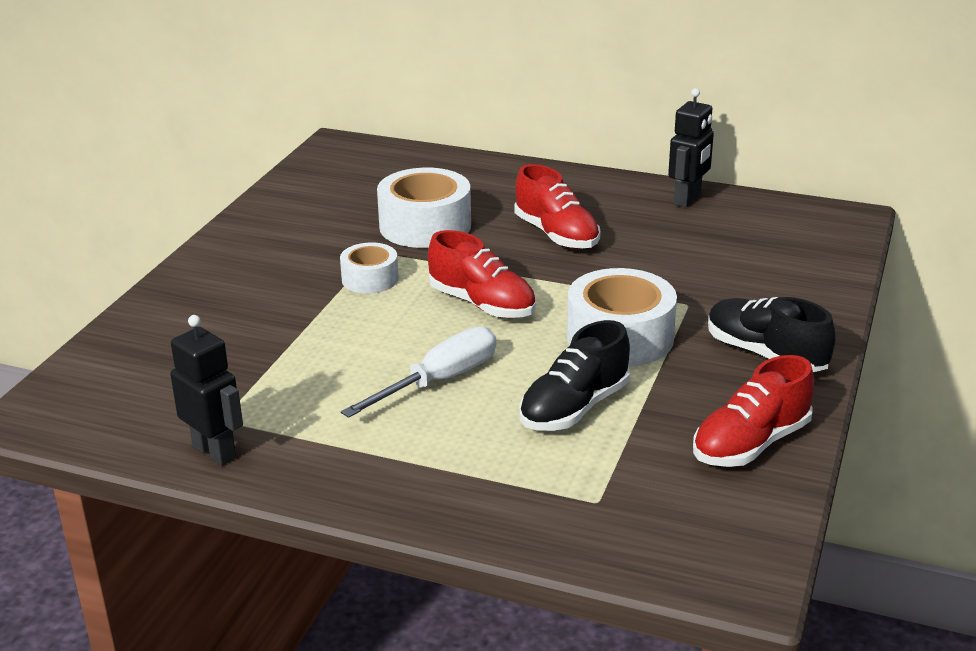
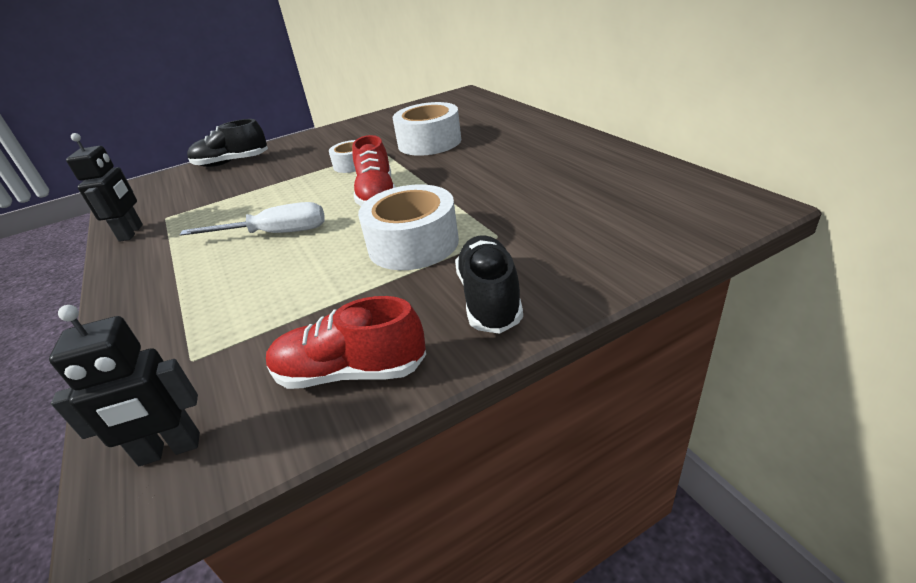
camera: 45 degrees right, 5 degrees up
(556, 235) = (492, 164): red shoe -> none
(574, 408) = (302, 282): black shoe -> black shoe (232, 162)
(688, 199) = (622, 161): black robot -> black robot (170, 450)

